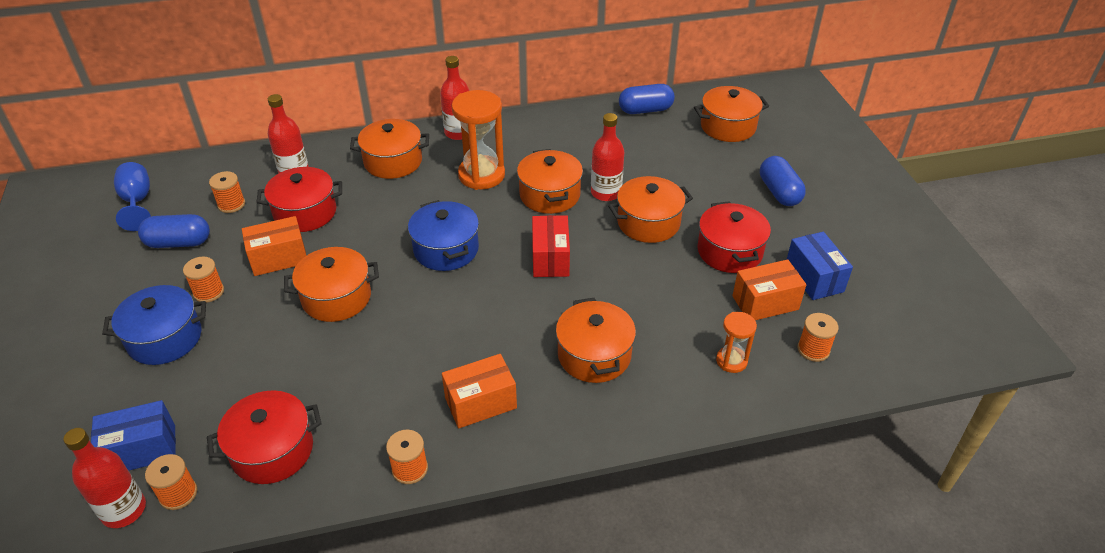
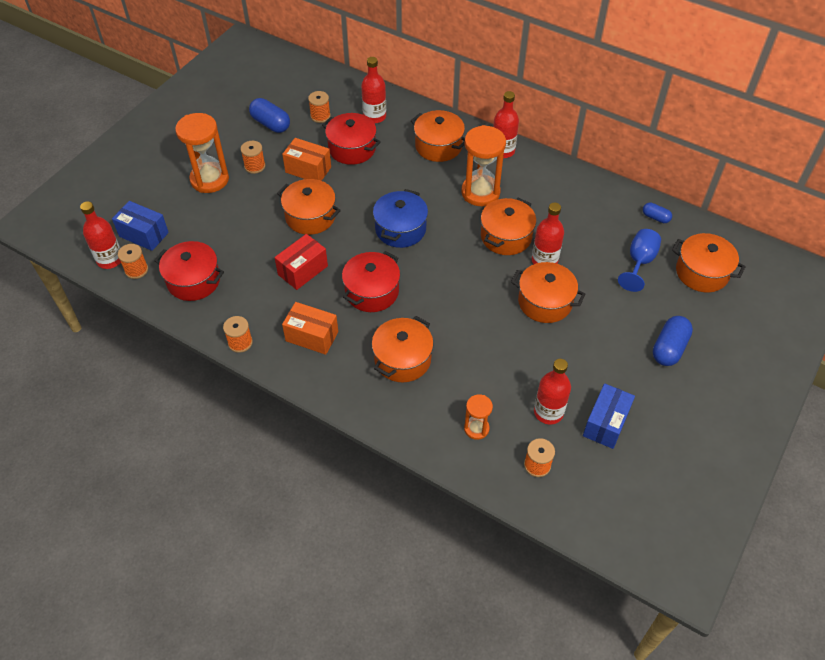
camera: 45 degrees right, 10 degrees up
(137, 202) = (277, 82): blue goblet -> blue goblet (639, 262)
(165, 338) = (209, 179): blue pot -> orange hourglass
(550, 258) = (453, 280): red box -> red box (303, 270)
(645, 110) = (655, 217): blue capsule -> blue capsule, size x0.57
(729, 251) = (572, 362): red pot -> red pot (372, 291)
(765, 303) = (548, 412): orange box -> red bottle

